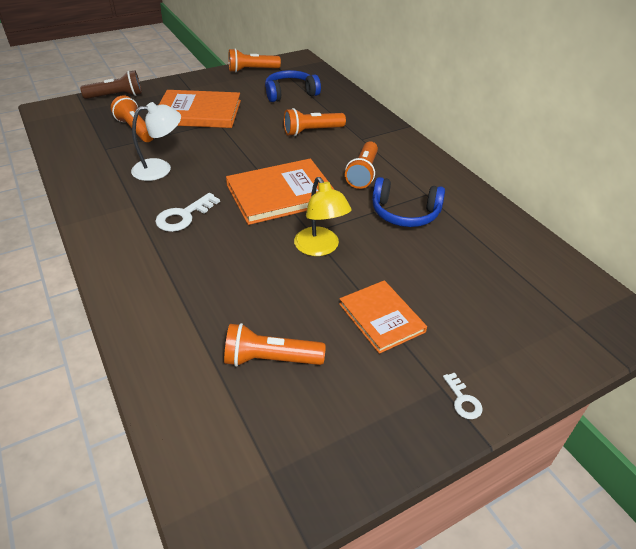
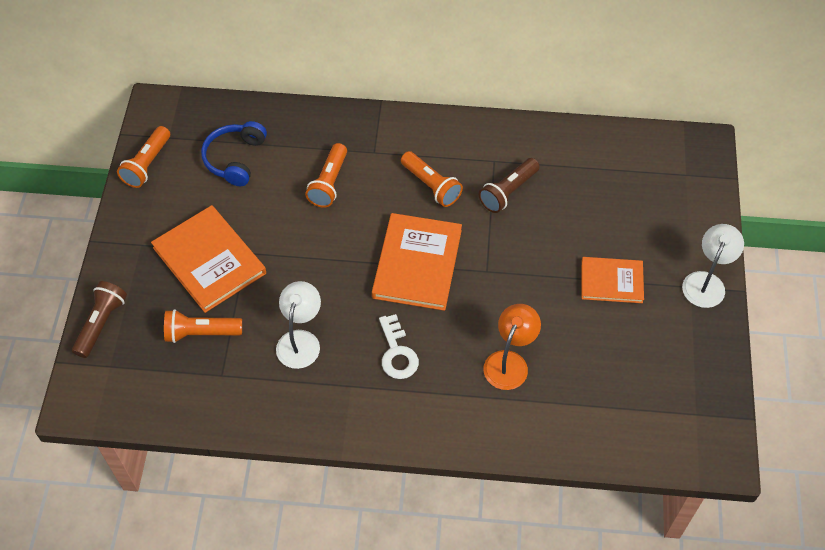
camera: 55 degrees left, 15 degrees up
(198, 112) = (209, 260): orange book -> orange book turned 75 degrees counterclockwise
(224, 283) = (509, 362): none -> orange lamp
(270, 359) = (607, 369): orange flashlight -> none
(320, 248) = (511, 275): yellow lamp -> none
(405, 213) = (508, 192): blue headphones -> brown flashlight
(463, 400) = (706, 282): white key -> white lamp

